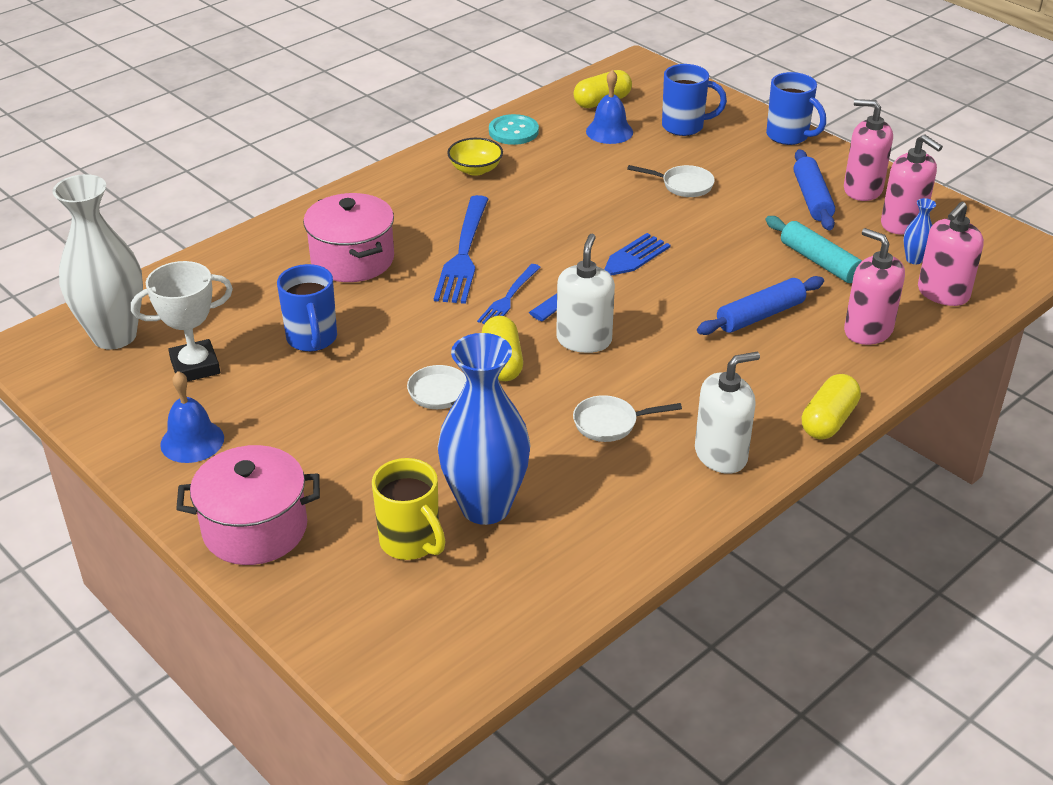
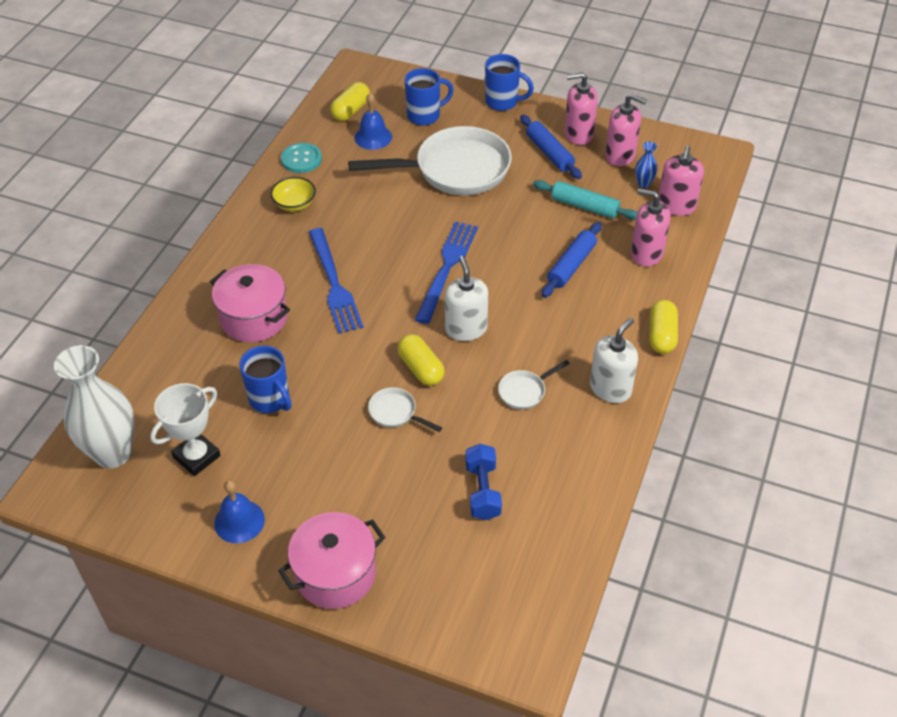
camera: 25 degrees left, 10 degrees up
(411, 542) = (451, 539): yellow mug -> none
(485, 507) = (483, 491): blue vase -> blue dumbbell
(508, 298) = (391, 311): blue fork -> none
(683, 185) = (455, 170): white pan -> white pan, size x2.37

